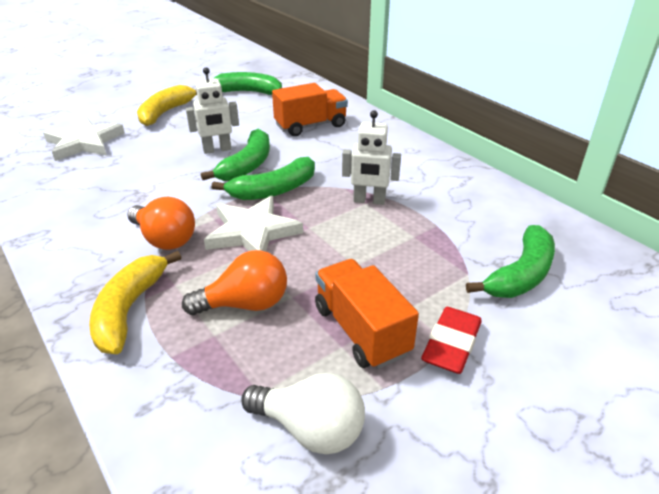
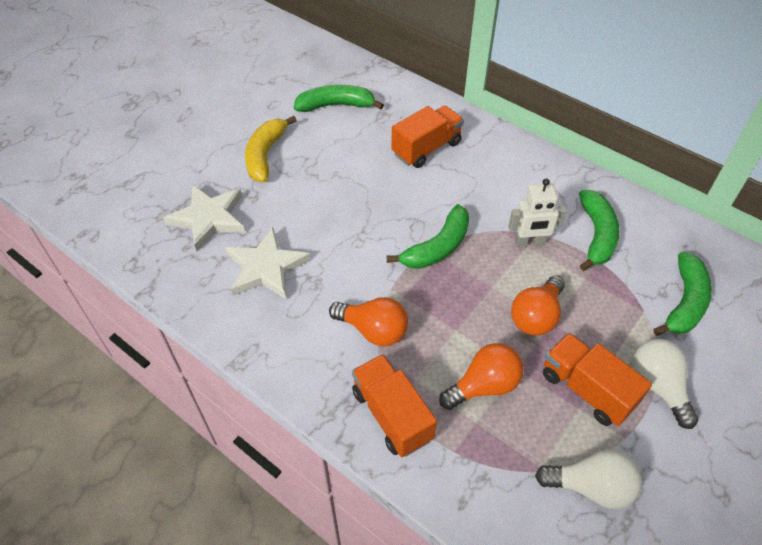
camera: 15 degrees left, 15 degrees up
(129, 310) = (392, 415): yellow banana -> orange truck
(217, 150) = (353, 202): white robot -> none
(247, 165) = (395, 218): green banana -> green banana (596, 235)
(252, 232) = (446, 304): white star -> white star (266, 267)
(341, 257) = (536, 316): none -> orange light bulb
(451, 344) = (658, 386): red eraser -> white light bulb

